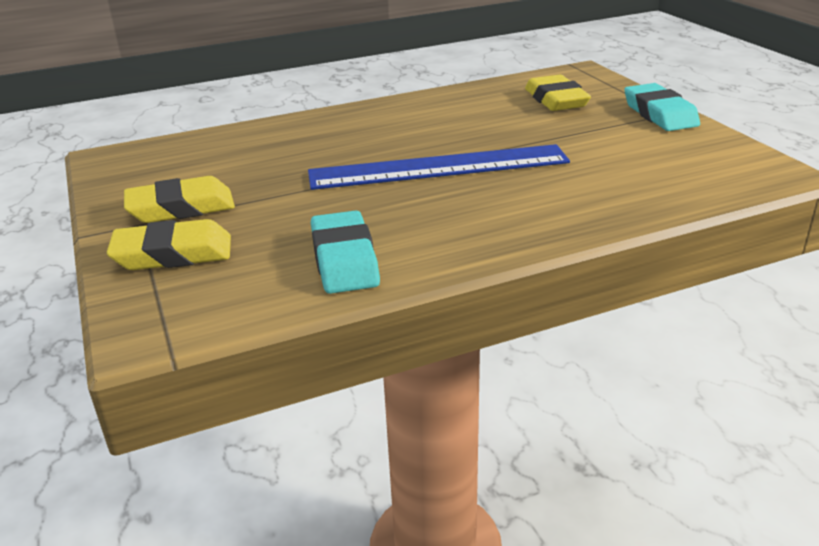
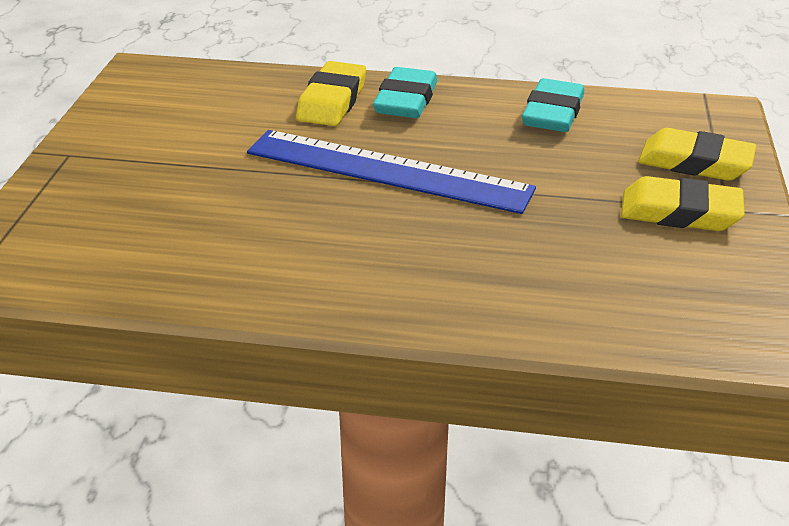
camera: 150 degrees left, 5 degrees up
(556, 100) = (123, 221): yellow eraser -> yellow eraser (332, 101)
(659, 114) = (78, 155): turquoise eraser -> turquoise eraser (406, 100)

